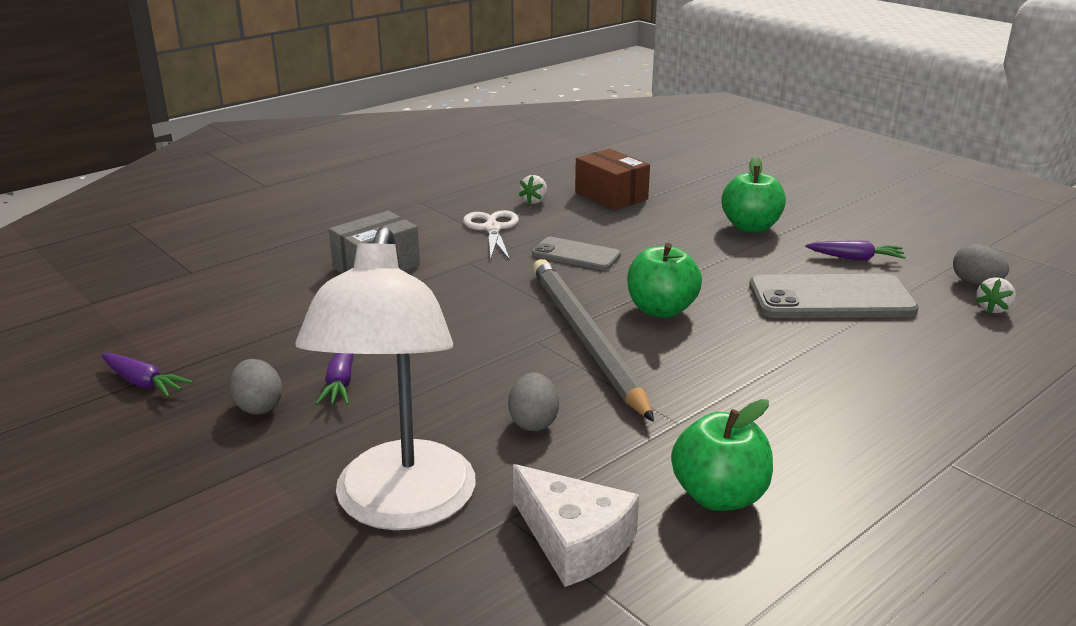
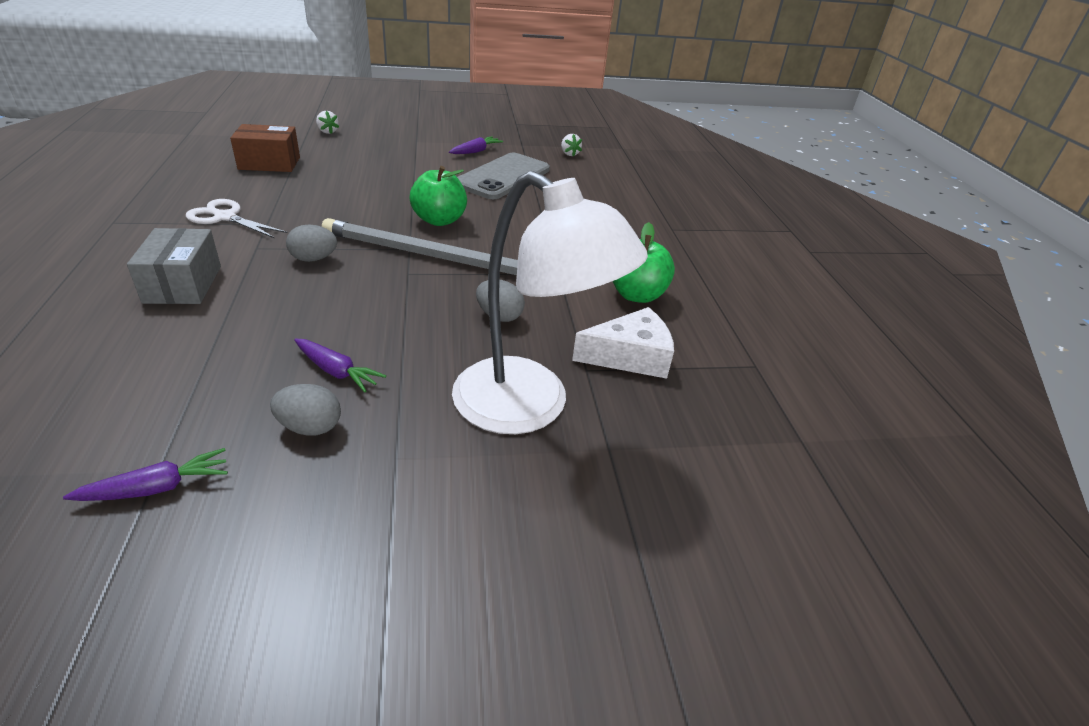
camera: 60 degrees left, 10 degrees up
(534, 201) = (218, 186): white strawberry -> white strawberry (327, 132)
(576, 255) = (324, 210): grey phone -> none
(750, 227) = (394, 153): green apple -> none
(976, 283) = (543, 144): grey egg -> grey egg (314, 259)

